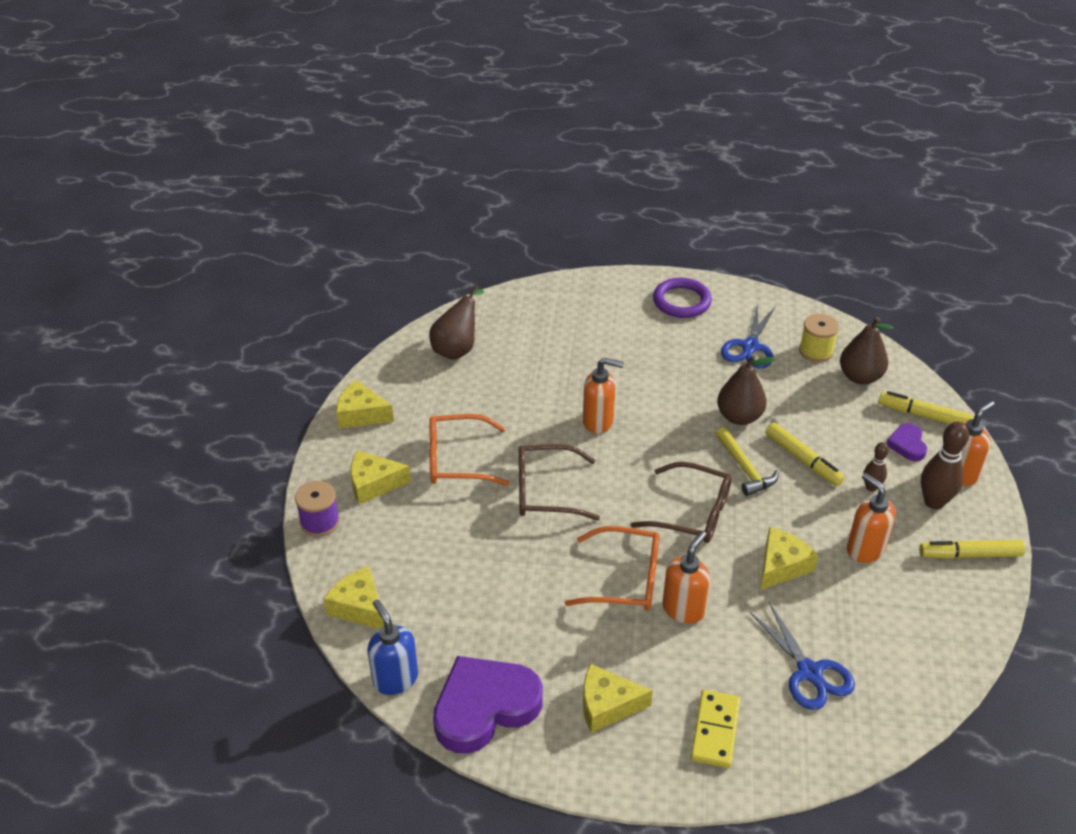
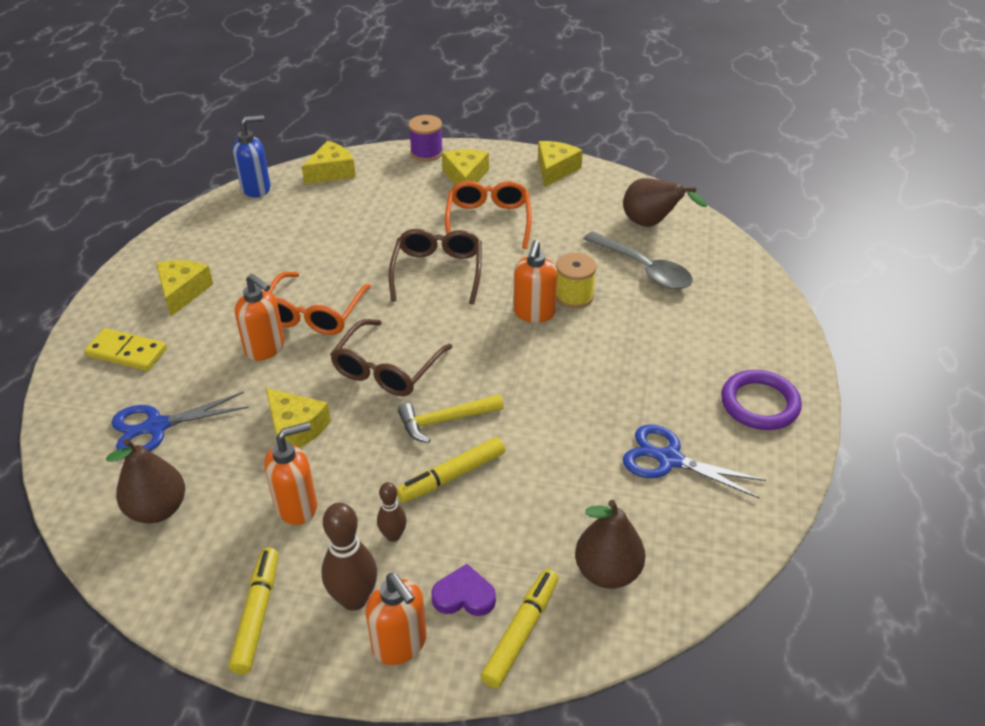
camera: 95 degrees right, 0 degrees up
(484, 707) = (211, 229): purple heart -> none
(526, 355) = (644, 269): none -> grey spoon
(739, 417) = (533, 428): brown pear -> brown pear (158, 509)
(816, 351) = (663, 530): yellow spool -> yellow spool (574, 296)

